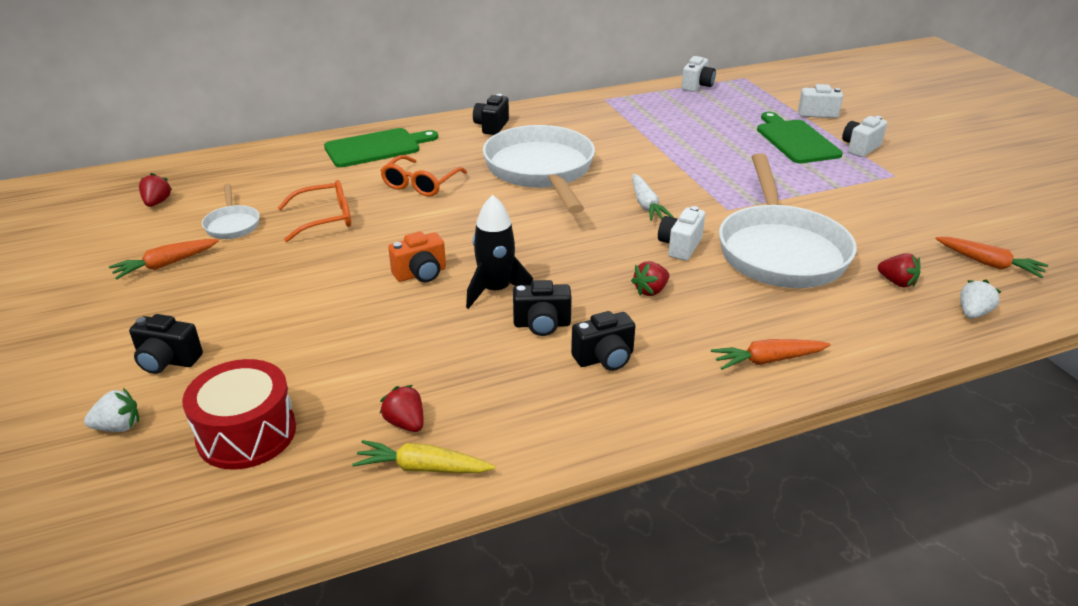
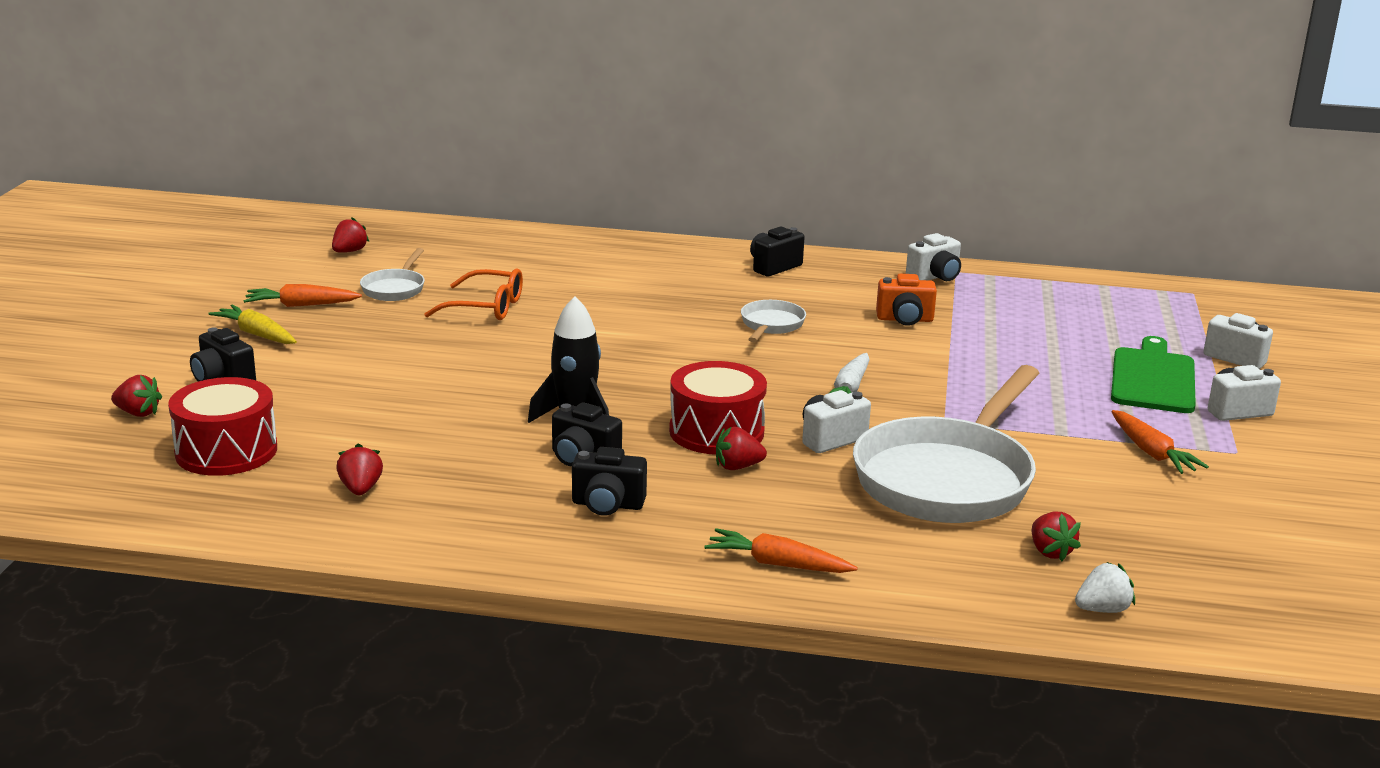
camera: 30 degrees right, 10 degrees down
(118, 427) = (138, 413): white strawberry -> red strawberry
(376, 148) = (618, 256): green cutting board -> none
(420, 184) = (621, 302): orange glasses -> none
(421, 274) = (519, 381): orange camera -> orange camera (905, 320)
(423, 468) = (335, 525): yellow carrot -> yellow carrot (257, 334)
(541, 171) = (771, 325): white pan -> white pan, size x0.44
(604, 267) = (716, 432): none -> red drum
(697, 86) = (1106, 286): white camera -> white camera (935, 277)
(988, 264) = (1212, 574): orange carrot -> orange carrot (1151, 452)

